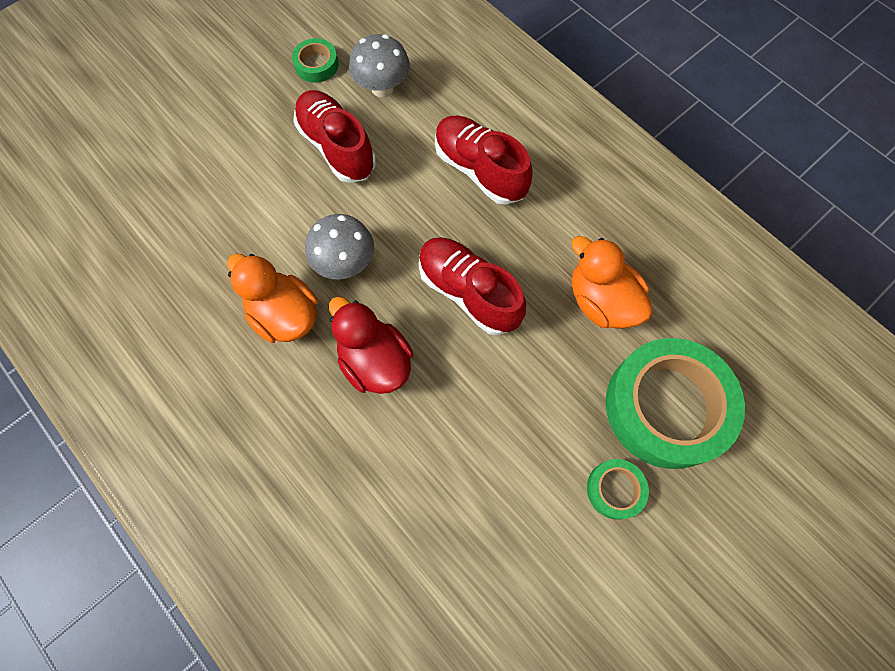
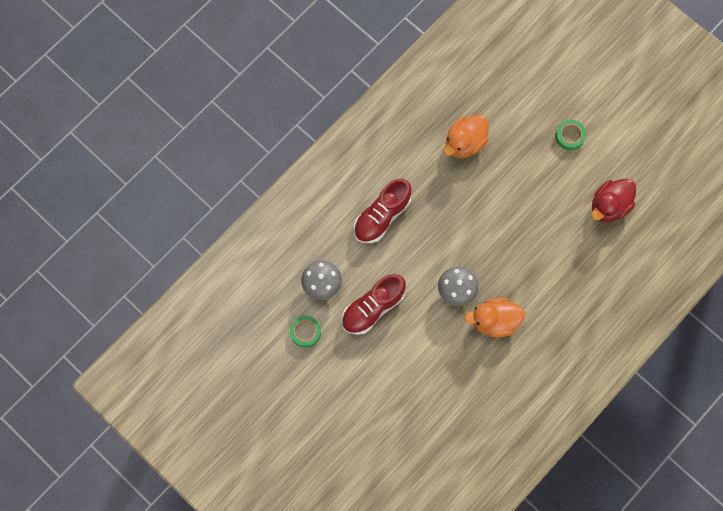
camera: 95 degrees left, 5 degrees up
(284, 315) = (494, 321): orange duck -> orange duck turned 45 degrees clockwise
(375, 361) = (516, 265): red duck -> red duck (609, 206)
(468, 292) = (467, 217): red shoe -> none
(666, 406) = (522, 110): green tape -> none

